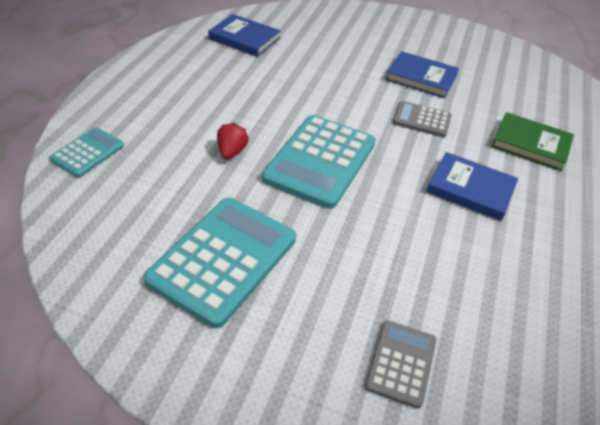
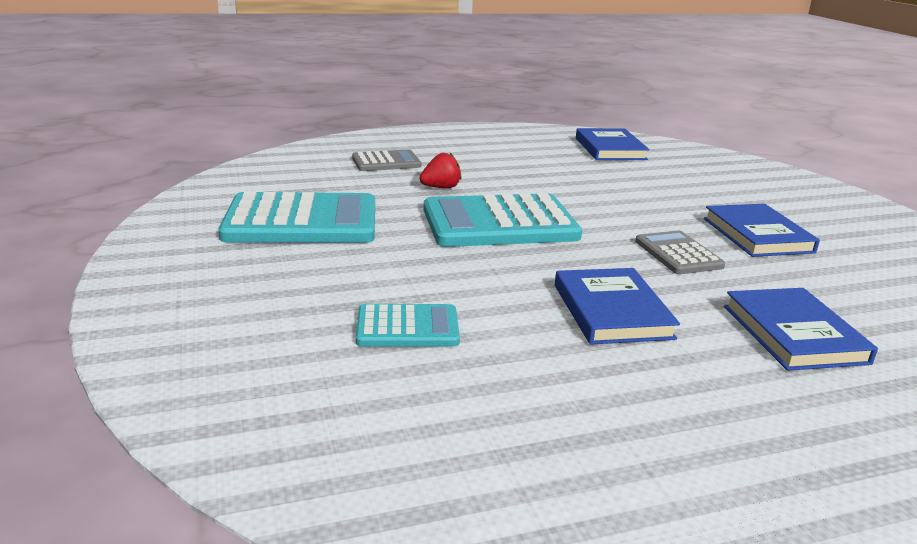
camera: 55 degrees right, 20 degrees down
(88, 152) = (349, 147): turquoise calculator -> turquoise calculator (407, 327)
(401, 363) = (271, 333): grey calculator -> grey calculator (386, 162)
(530, 144) = (793, 334): green book -> blue book

